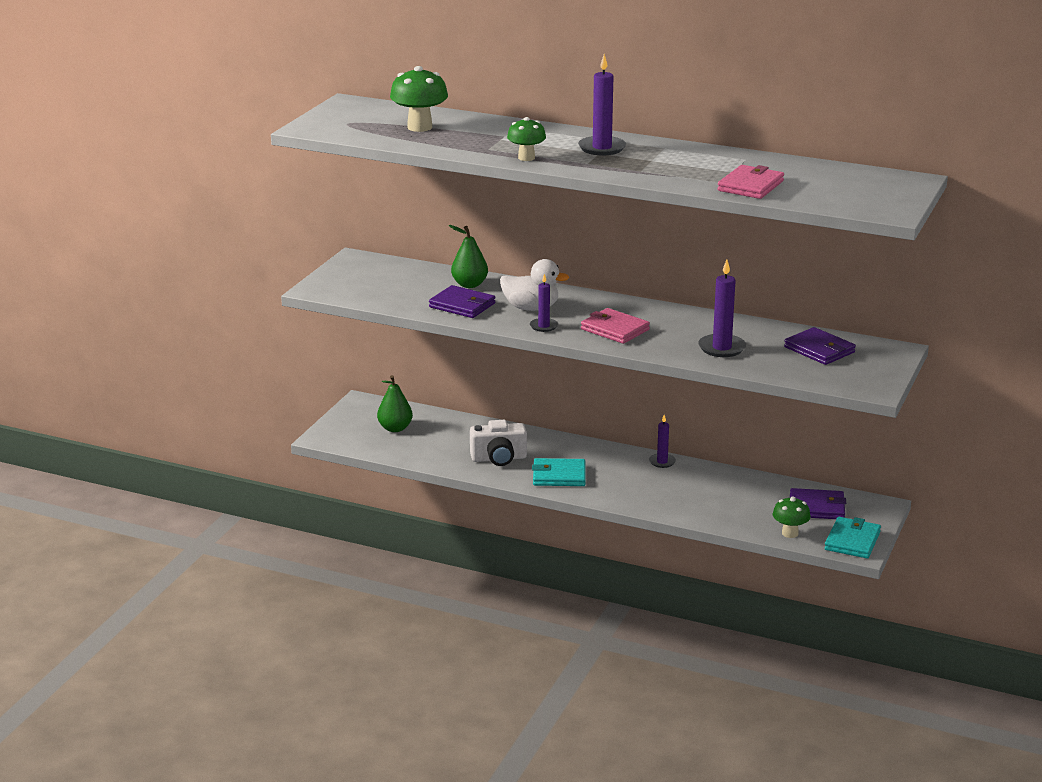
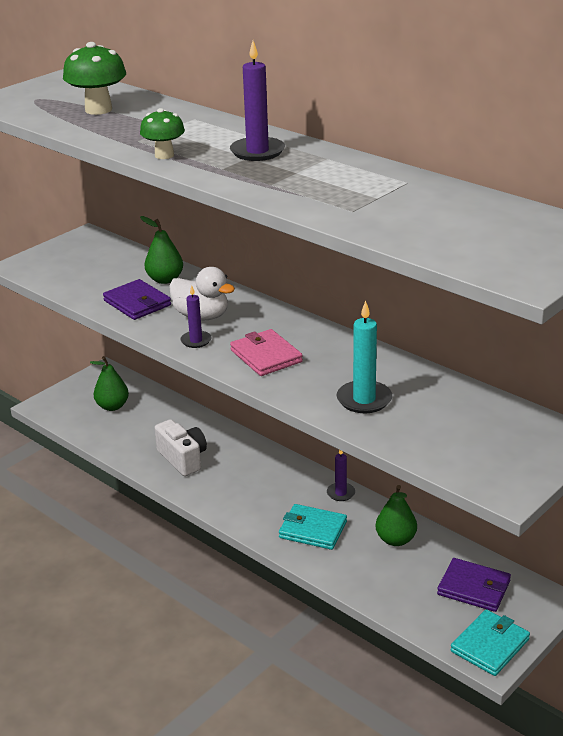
camera: 20 degrees right, 5 degrees up
(499, 458) = (183, 459): white camera -> white camera turned 135 degrees counterclockwise
(559, 476) = (227, 491): turquoise wallet -> turquoise wallet (313, 530)
(722, 348) = (364, 399): purple candle -> turquoise candle
(732, 486) = (395, 540): none -> green pear
(750, 186) = (379, 219): pink wallet -> none
(790, 533) = (423, 618): green mushroom -> none
(819, 350) = (475, 420): purple wallet -> none

